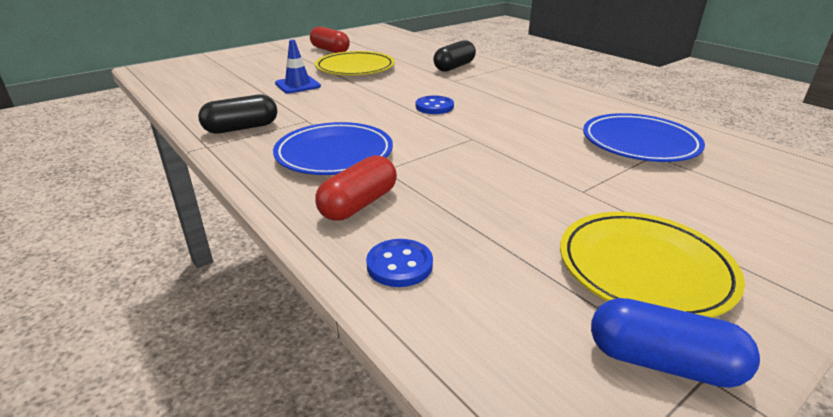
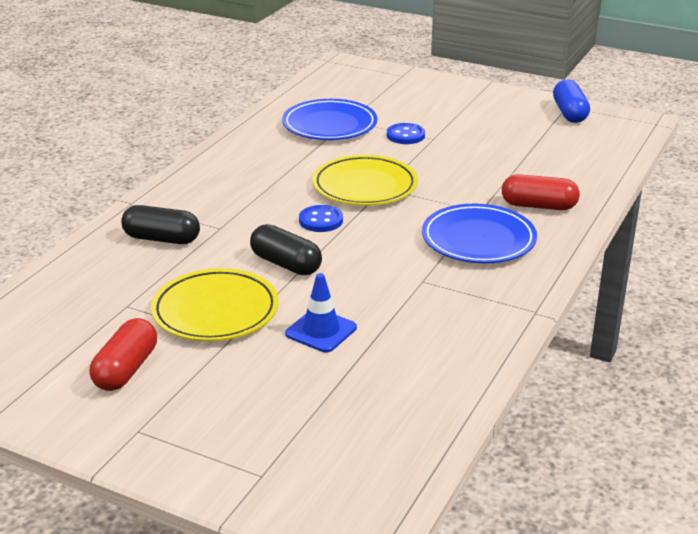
camera: 115 degrees left, 0 degrees up
(241, 128) = (479, 311): black capsule -> black capsule (286, 264)
(399, 265) = (581, 177): blue button -> blue button (405, 135)
(644, 269) = (504, 118): yellow plate -> yellow plate (364, 186)

